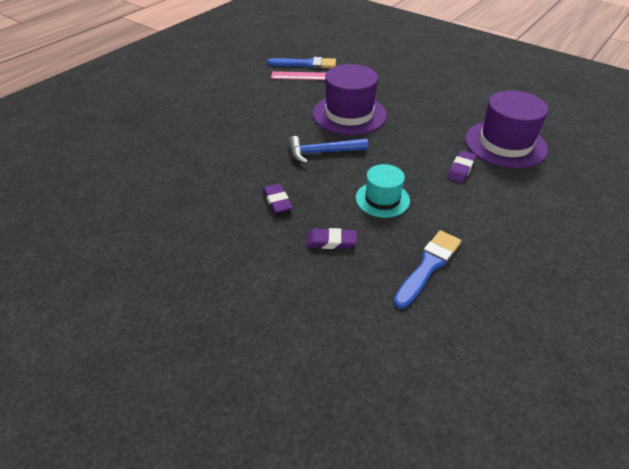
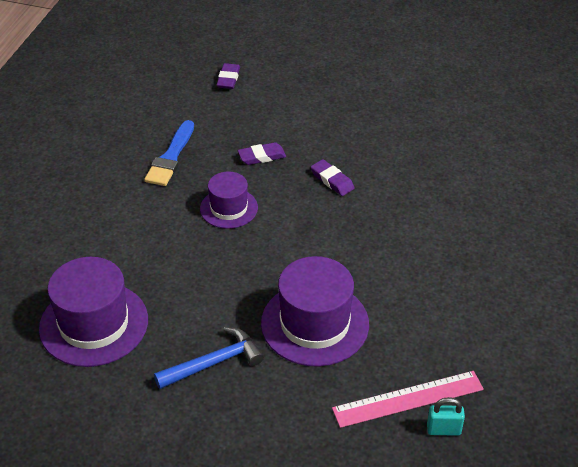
camera: 160 degrees right, 0 degrees up
(305, 64) = (443, 430): blue brush -> turquoise padlock
(322, 152) = (318, 250): blue hammer -> blue hammer (214, 362)
(382, 199) = (229, 208): turquoise hat -> purple hat
(461, 169) = (149, 268): purple eraser -> purple eraser (228, 79)

